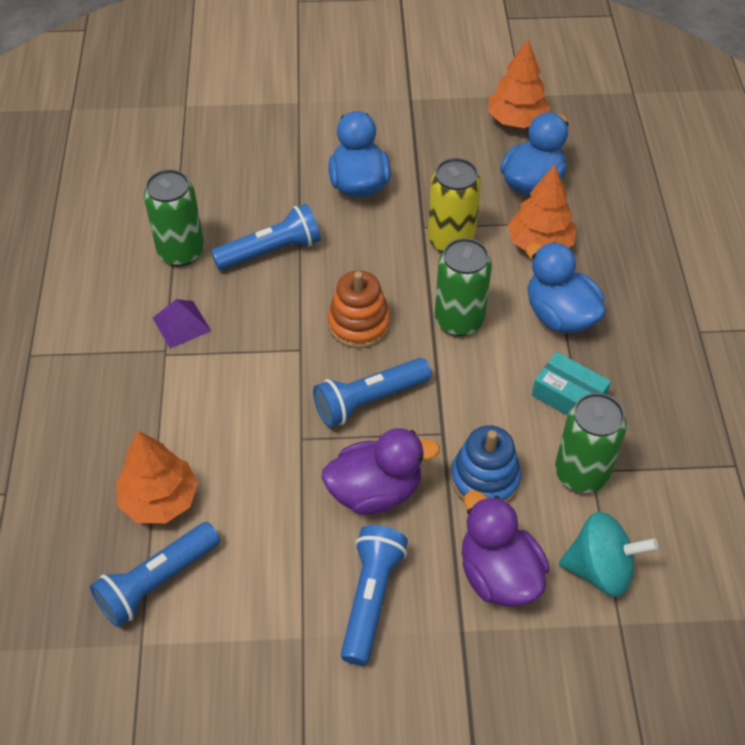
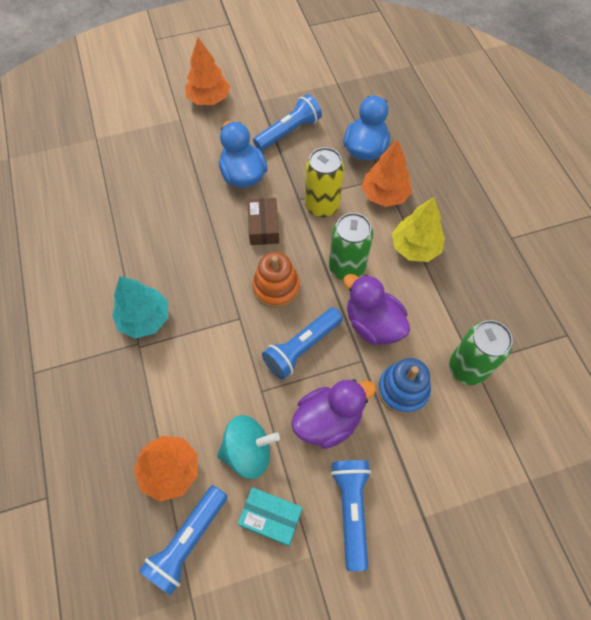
camera: 15 degrees left, 10 degrees up
(181, 252) = (127, 259): green can -> none
(181, 324) = (144, 318): purple pyramid -> turquoise tree
(271, 251) = (194, 243): blue flashlight -> blue flashlight (289, 132)
(365, 250) = (263, 227): none -> brown box
(498, 574) = (435, 464): purple duck -> purple duck (373, 324)
(516, 120) = (339, 102): orange tree -> orange tree (209, 99)
(559, 315) = (415, 247): blue duck -> yellow tree
(568, 396) = (440, 309): turquoise box -> turquoise box (271, 517)
(600, 569) = (503, 440): turquoise spinning top -> turquoise spinning top (248, 452)

